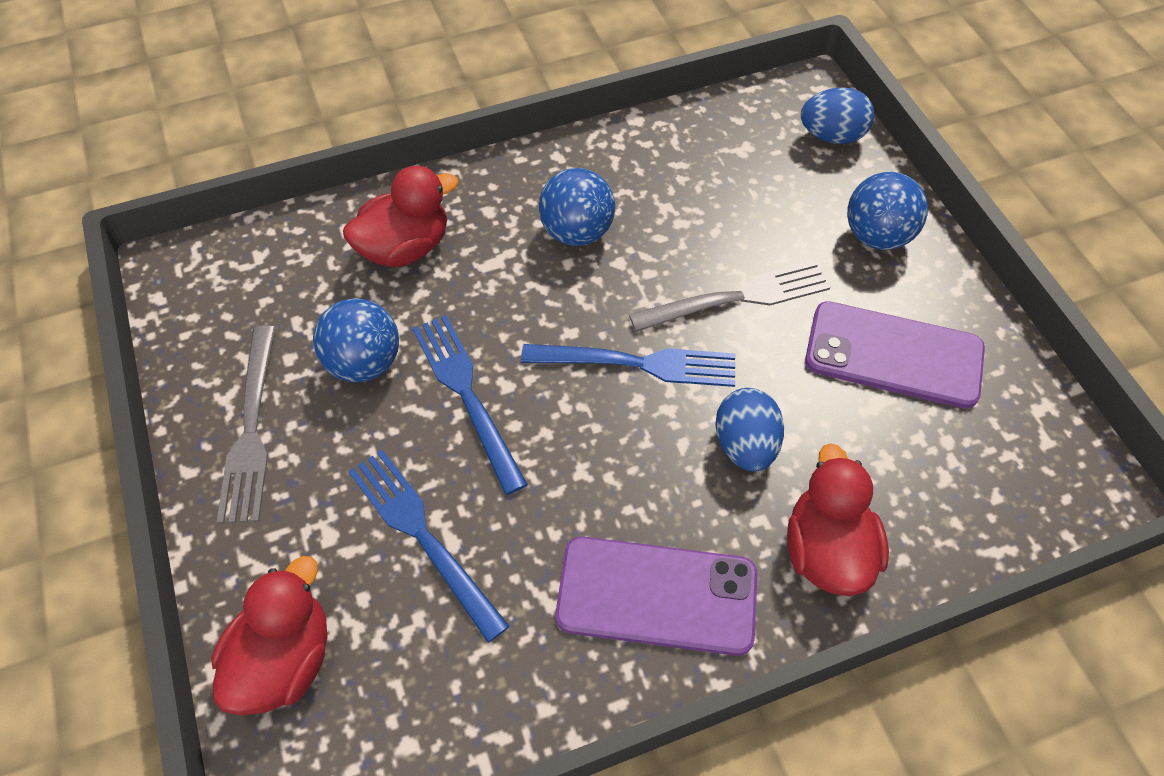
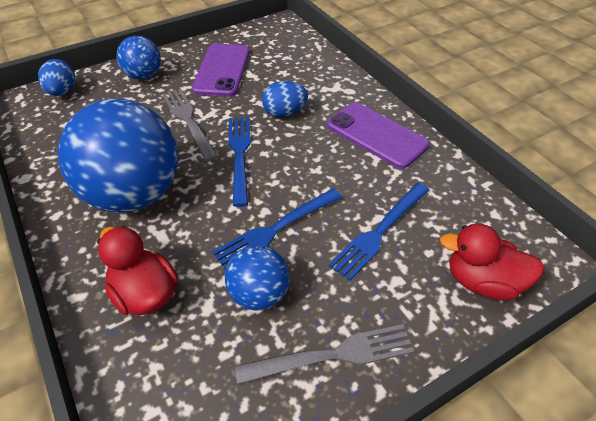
camera: 100 degrees left, 10 degrees down
(576, 232) = (134, 194): blue ball -> blue ball, size x1.99
(657, 595) = (376, 135): purple phone -> purple phone turned 45 degrees counterclockwise
(826, 550) = (333, 87): red duck -> none

